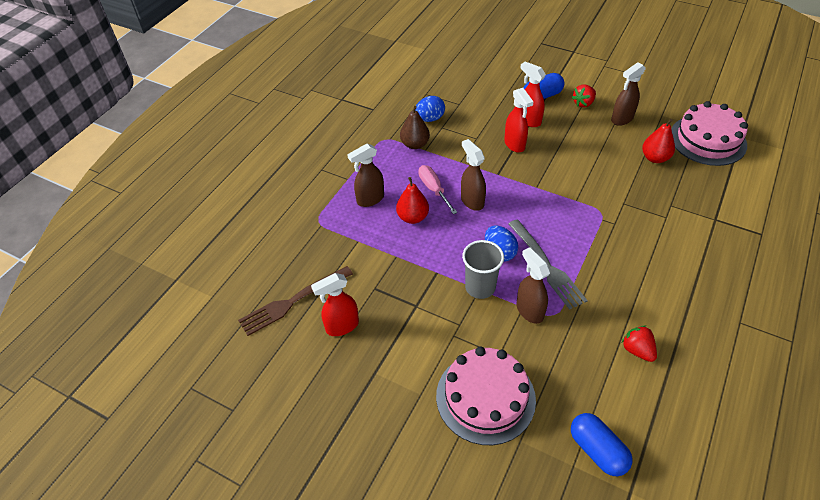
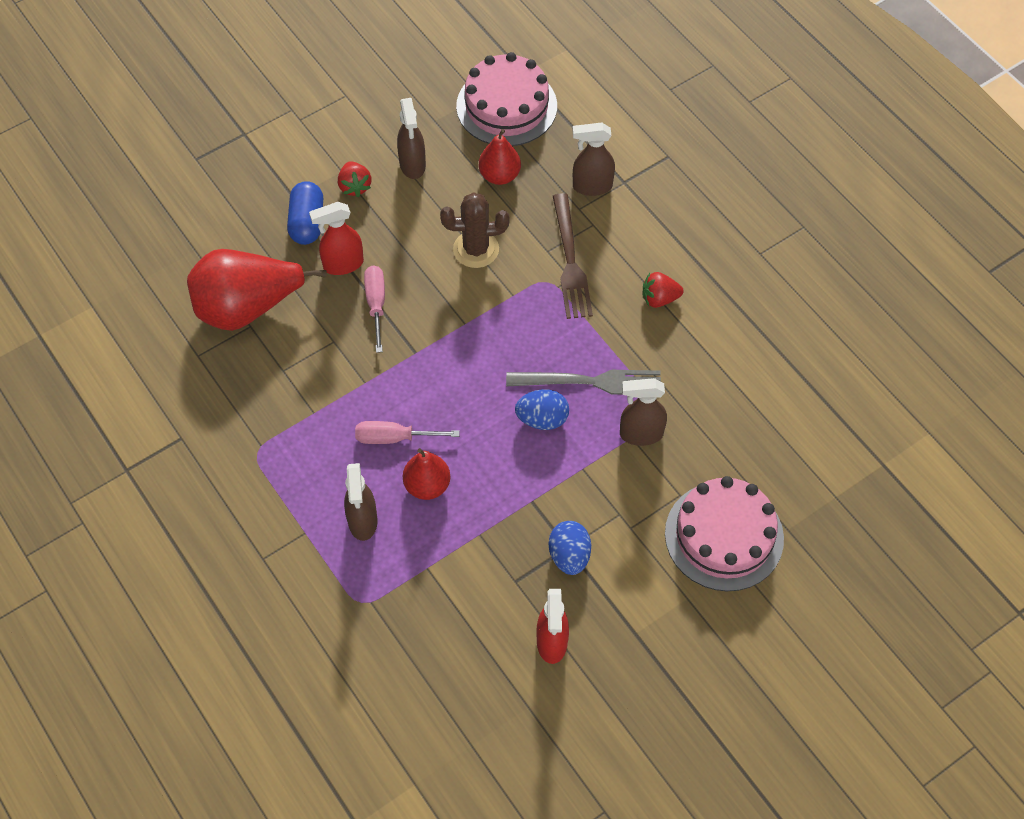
camera: 65 degrees left, 10 degrees up
(292, 302) = (482, 686): brown fork -> brown fork (570, 262)
(415, 144) = (294, 420): brown pear -> none
(429, 119) = (255, 377): blue egg -> blue egg (569, 556)
(469, 98) = (247, 308): none -> red pear
(472, 201) = (443, 405): brown spray bottle -> brown spray bottle (591, 186)
(480, 287) = (580, 466): grey cup -> none
(514, 144) = (376, 305): red spray bottle -> pink screwdriver
(592, 170) = (476, 249): none -> brown cactus
(597, 450) = (830, 466): blue capsule -> none
(637, 350) = (743, 363): red strawberry -> red strawberry (659, 298)

